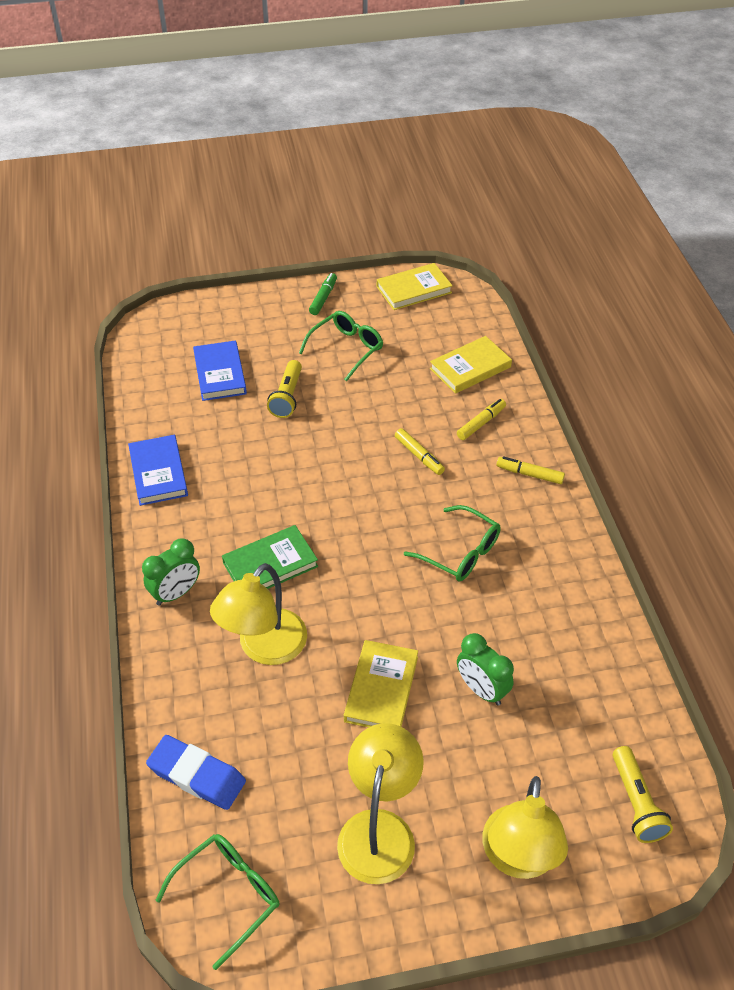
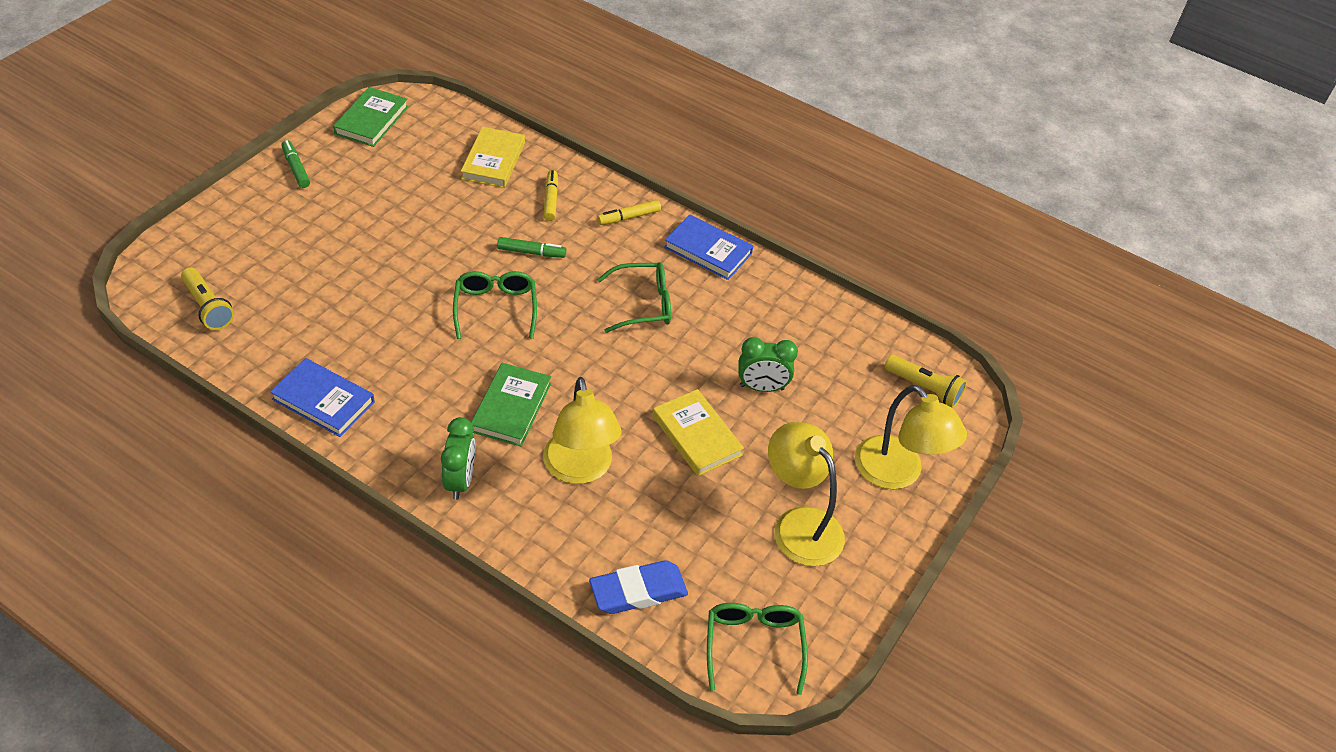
camera: 50 degrees left, 0 degrees up
(220, 374) = (276, 285): blue book -> blue book (708, 250)
(287, 397) = (365, 269): yellow flashlight -> yellow flashlight (208, 307)
(346, 349) = (370, 201): green glasses -> green glasses (495, 308)
(414, 290) = (371, 120): yellow book -> green book
(419, 456) = (531, 252): yellow marker -> green marker

